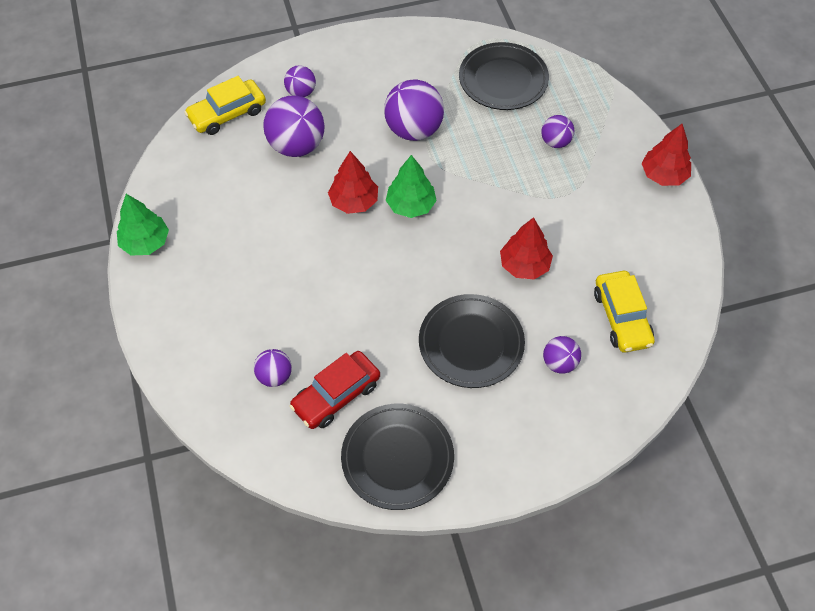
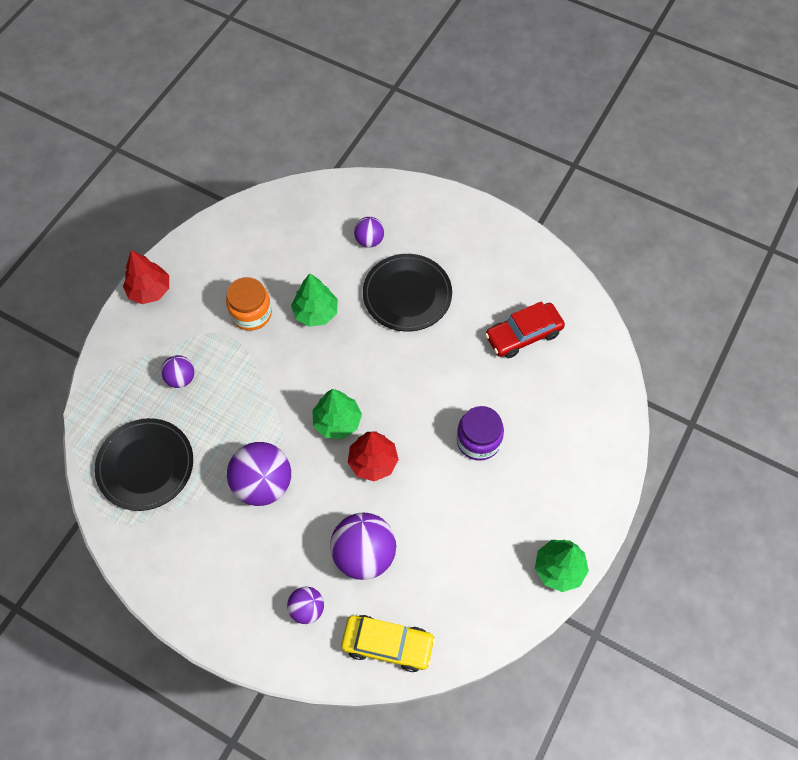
camera: 135 degrees left, 5 degrees up
(274, 376) = (551, 380): purple ball -> none
(289, 279) = (478, 441): none -> purple jar
(336, 395) = (523, 335): red car -> red car turned 150 degrees clockwise
(397, 458) = (522, 270): black plate -> none
(524, 265) = (315, 312): red tree -> green tree
(570, 223) = (251, 313): none -> orange jar
(621, 317) = (300, 233): yellow car -> none

